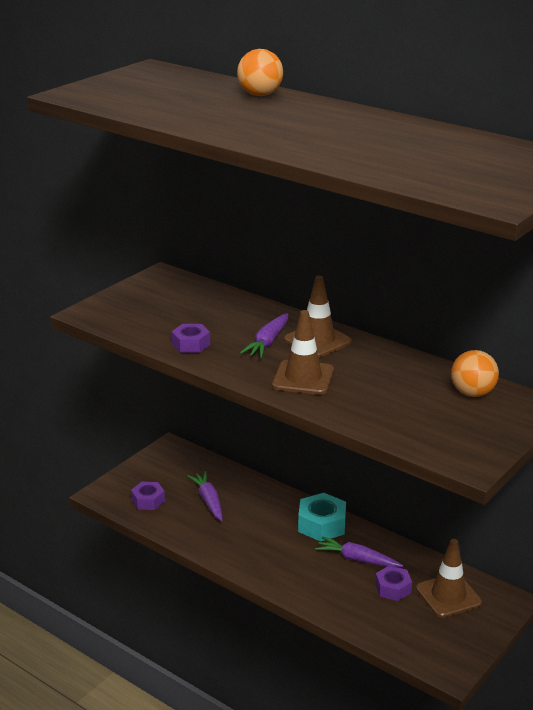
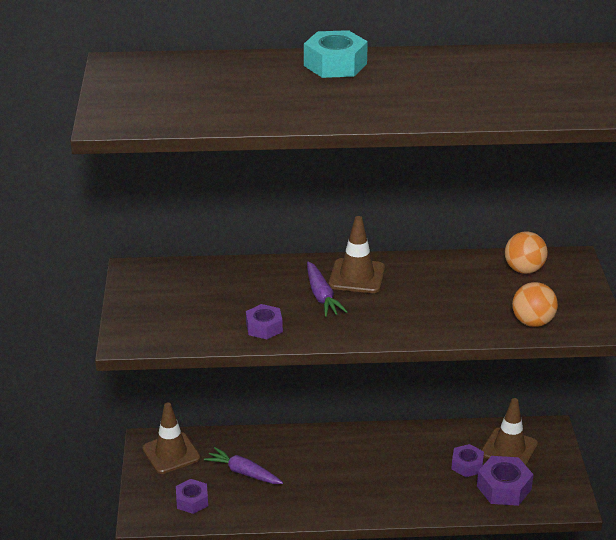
camera: 40 degrees left, 5 degrees up
(260, 95) = (275, 64): orange ball -> orange ball (532, 322)
(303, 378) = (394, 315): brown traffic cone -> brown traffic cone (171, 453)
(322, 524) = (357, 443): turquoise nut -> turquoise nut (335, 64)
(357, 559) = (416, 457): purple carrot -> none
(403, 622) = (504, 488): none -> purple nut

